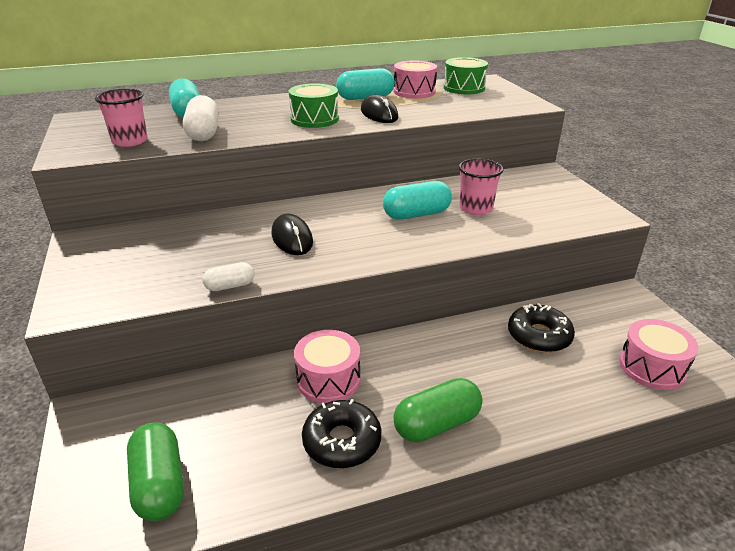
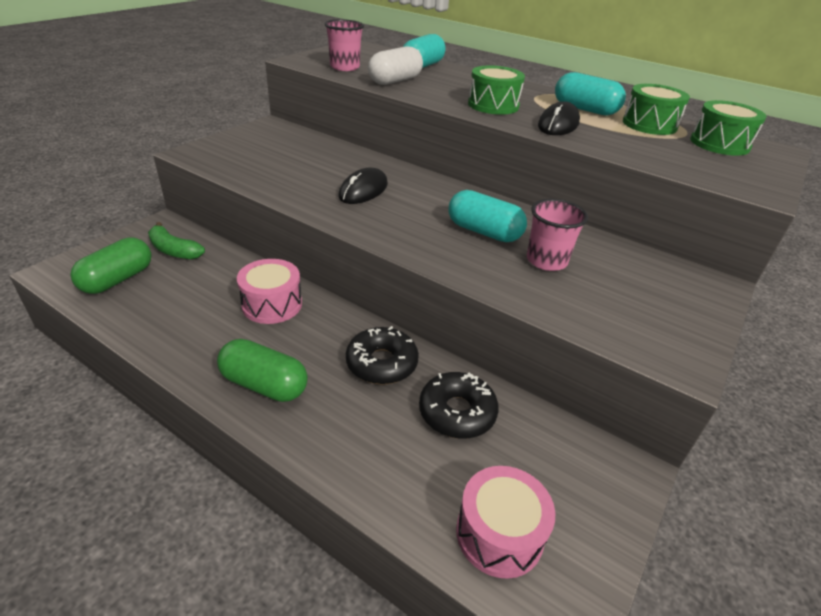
camera: 50 degrees right, 5 degrees up
(155, 419) = (174, 250): none -> green banana
(230, 286) = (269, 192): white capsule -> none
(342, 441) = (207, 339): black donut -> black donut (381, 363)
(414, 92) = (649, 124): pink drum -> green drum

